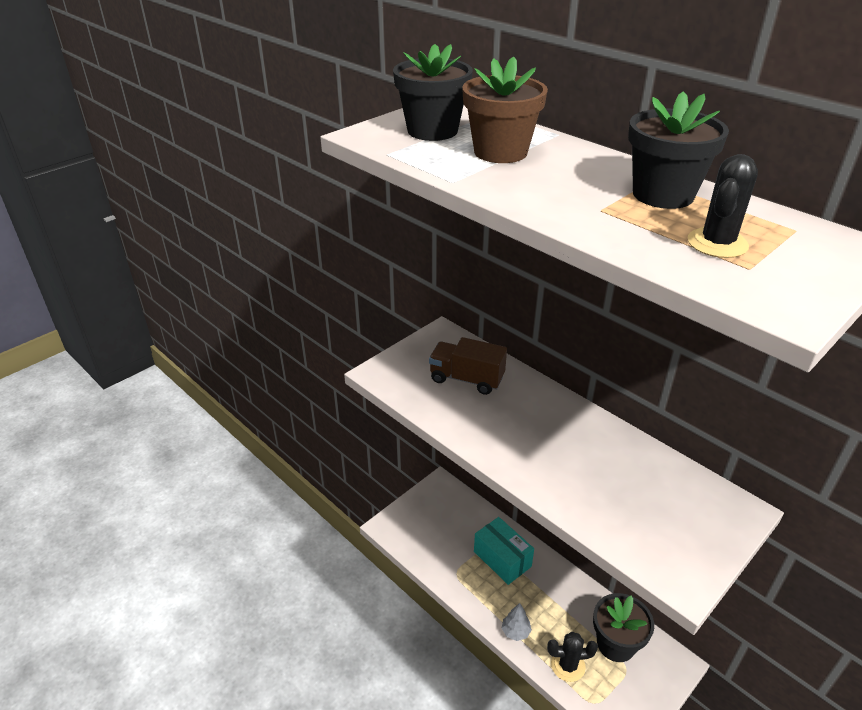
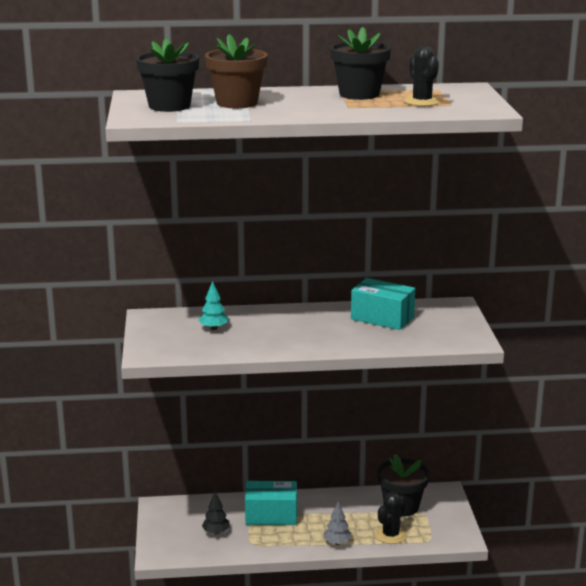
camera: 50 degrees left, 15 degrees down
(446, 540) = (216, 532): none -> black tree
(466, 379) = (213, 328): brown truck -> turquoise tree
(631, 472) = (382, 318): none -> turquoise box

